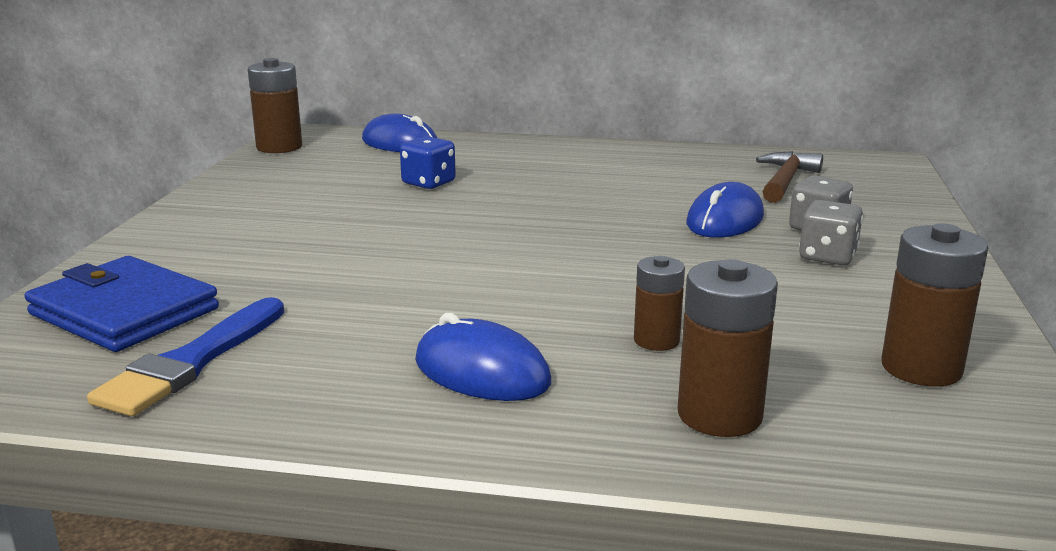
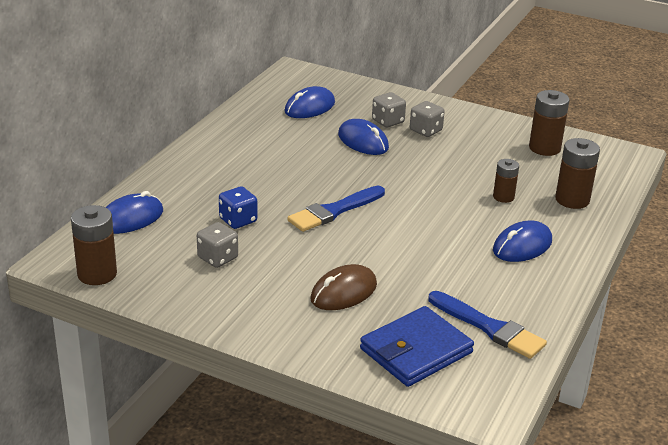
camera: 75 degrees left, 10 degrees up
(274, 253) = (343, 292): none -> brown mouse
(333, 185) = (217, 258): none -> grey dice
(493, 225) = (334, 211): none -> blue brush
(785, 181) = (309, 107): brown hammer -> blue mouse

